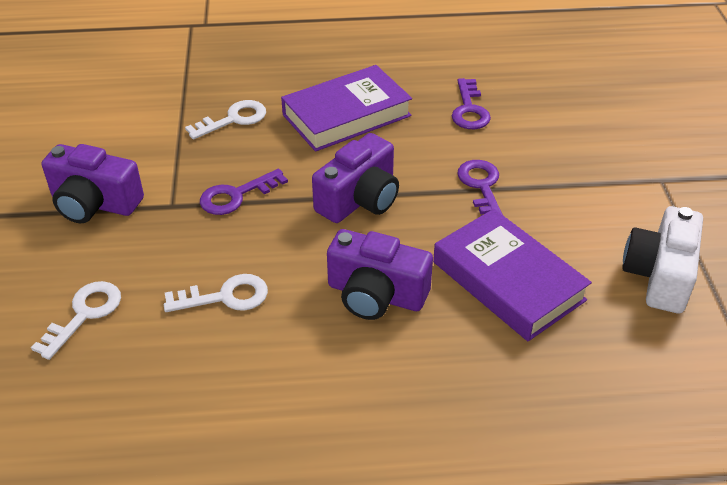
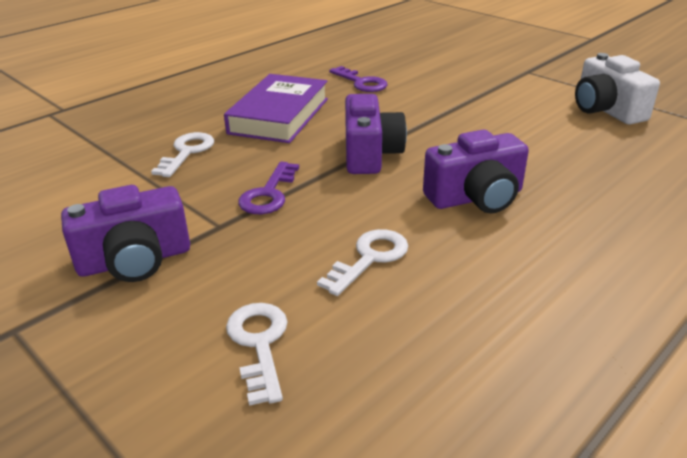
camera: 40 degrees left, 10 degrees down
(481, 186) = (437, 114): purple key -> none
(508, 281) = (539, 150): purple book -> none

